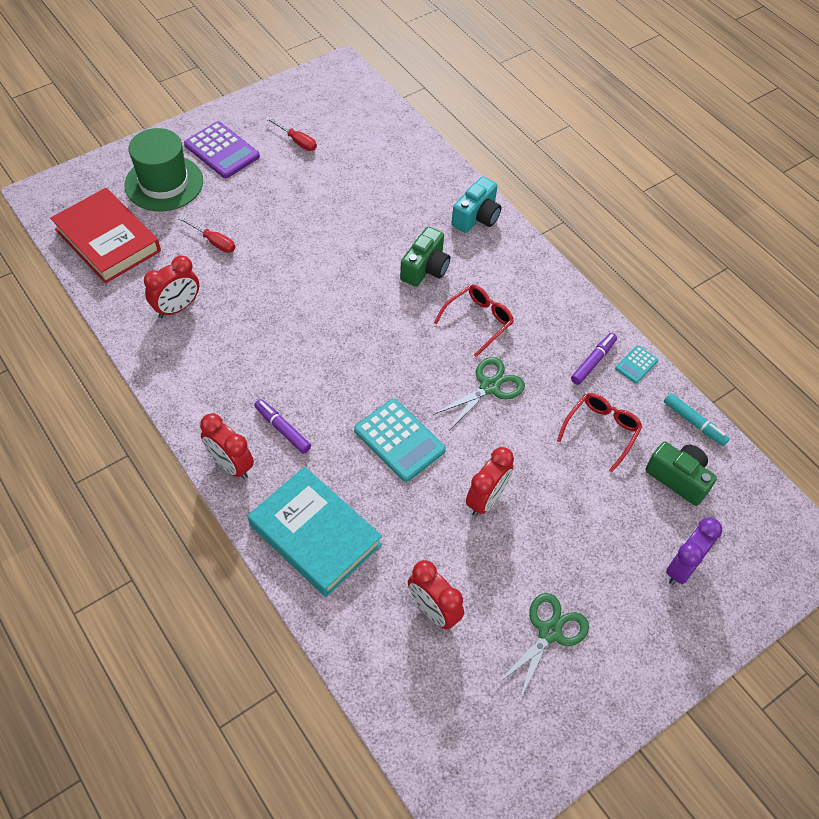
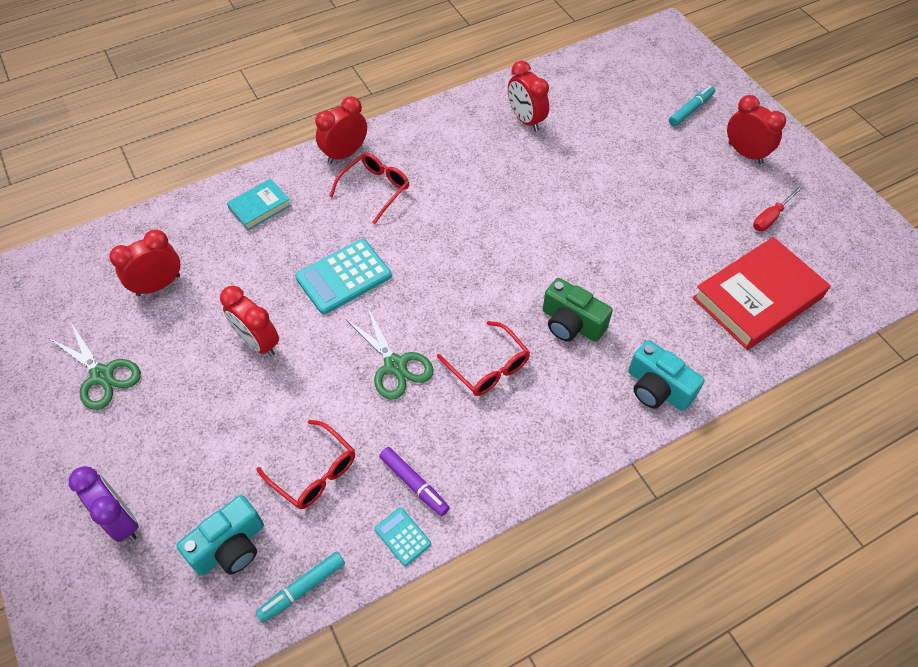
camera: 100 degrees right, 0 degrees up
(108, 240) = (611, 74): red book -> red book (757, 298)
(164, 183) = (690, 110): green hat -> turquoise marker
(213, 242) = (610, 145): red screwdriver -> none
(222, 151) = (745, 153): purple calculator -> red clock
(282, 429) = (375, 189): purple marker -> red glasses
(315, 535) = (260, 207): turquoise book -> turquoise book, size x0.51
(678, 478) = (230, 546): green camera -> turquoise camera

